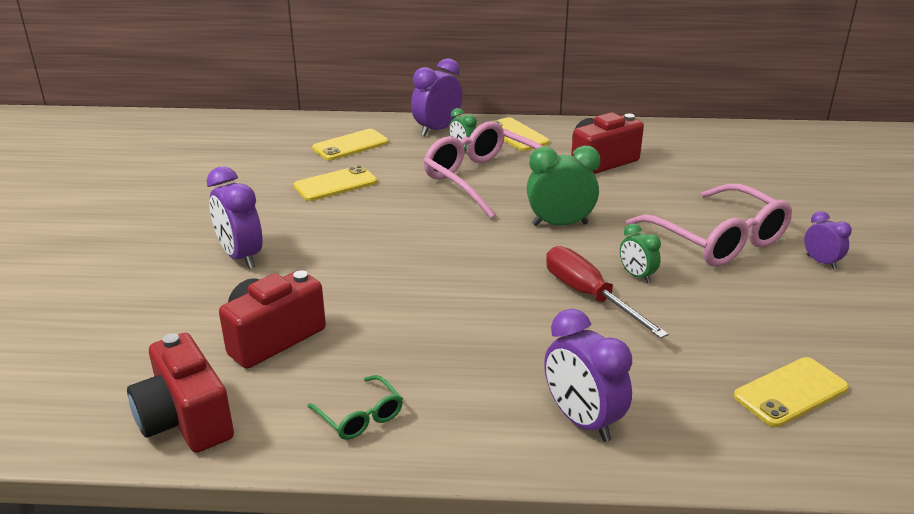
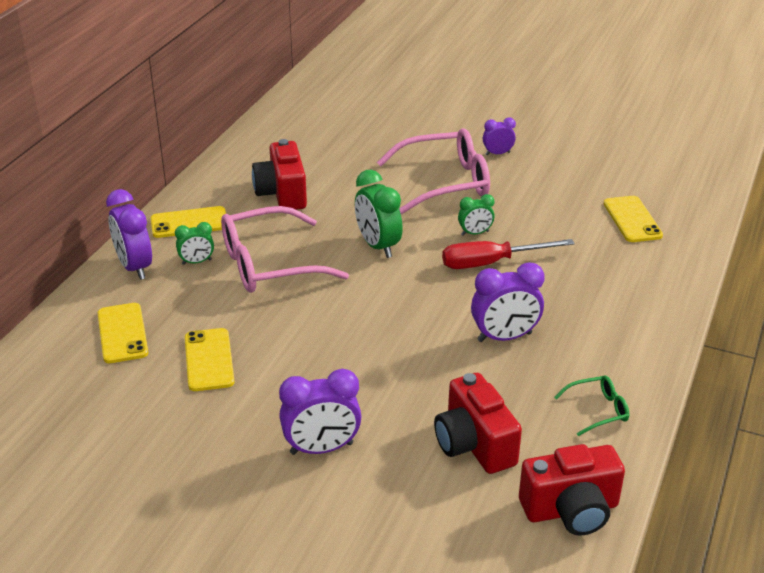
camera: 70 degrees left, 5 degrees up
(560, 224) = (378, 246): green clock -> green clock turned 45 degrees counterclockwise
(582, 420) = (634, 308): purple clock -> purple clock (504, 337)

